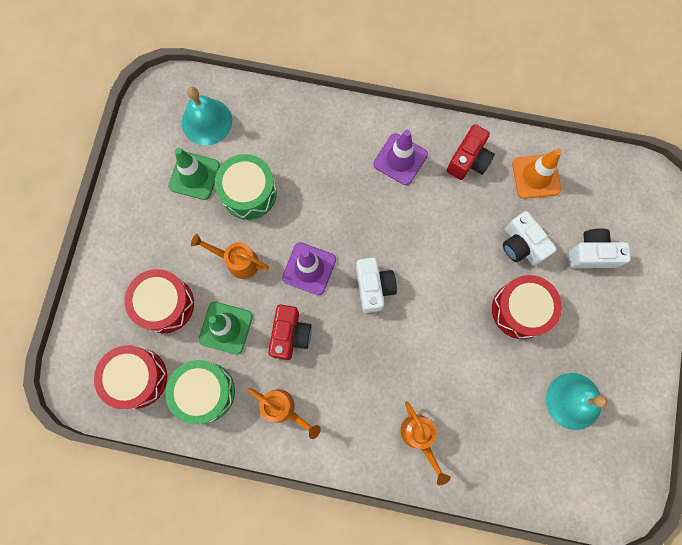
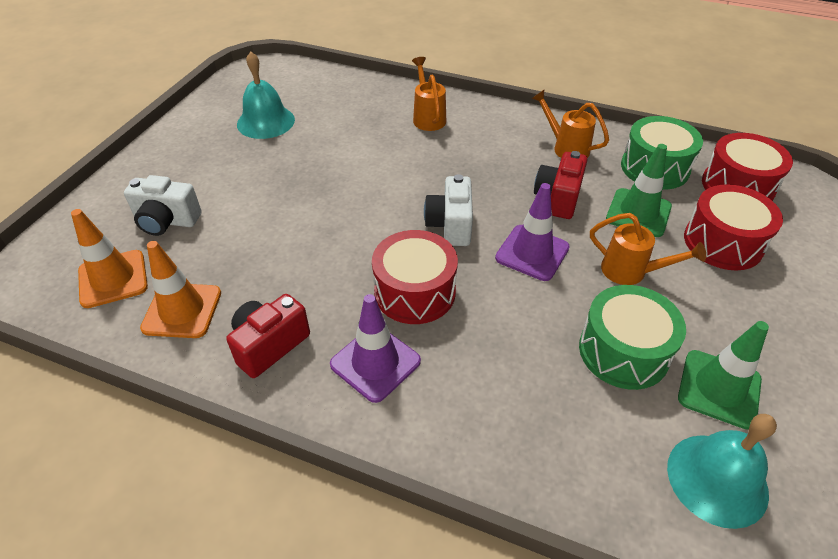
camera: 170 degrees left, 30 degrees down
(520, 310) = (282, 186): red drum -> red drum (415, 292)
(521, 245) = (247, 240): white camera -> none
(597, 194) = (113, 279): none -> orange traffic cone

